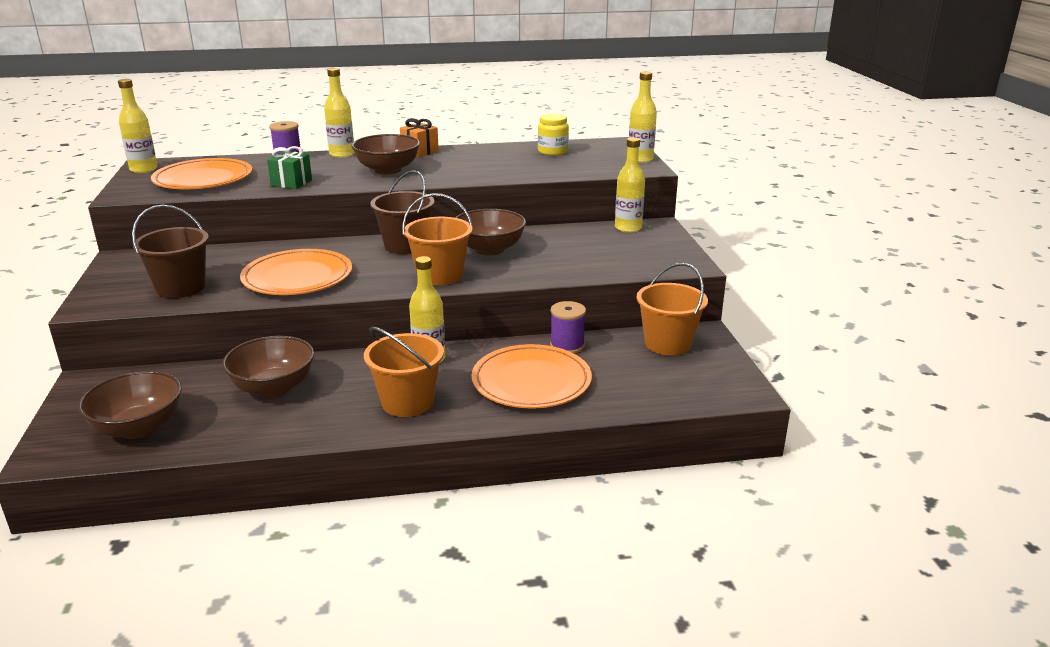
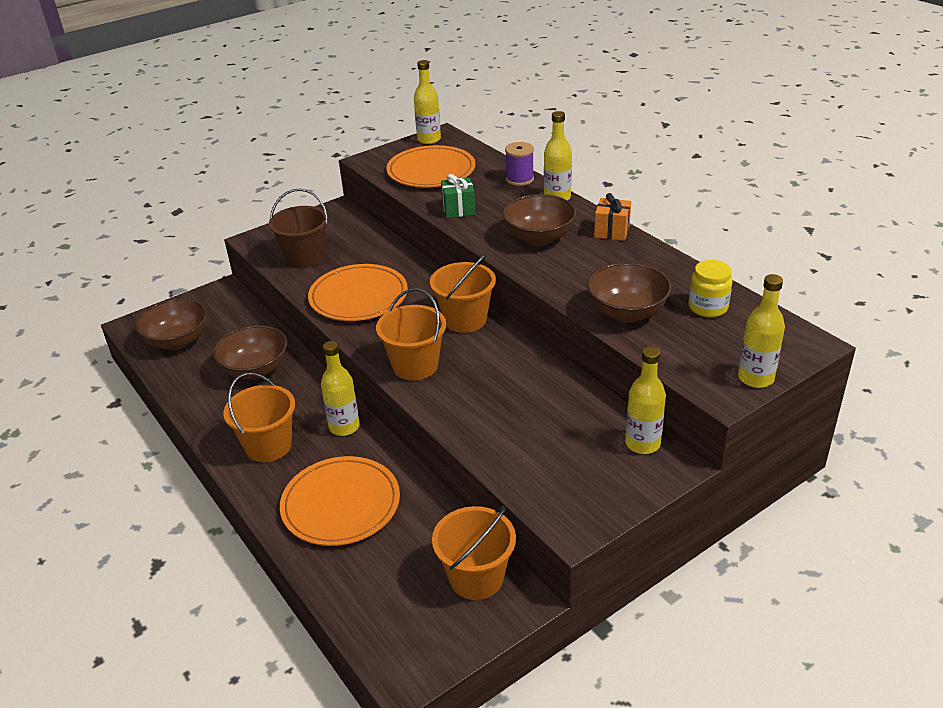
camera: 65 degrees right, 10 degrees up
(405, 245) = (465, 320): brown bucket -> orange bucket
(489, 249) = (497, 370): brown bowl -> brown bowl (627, 312)
(567, 346) = (422, 503): purple spool -> none

